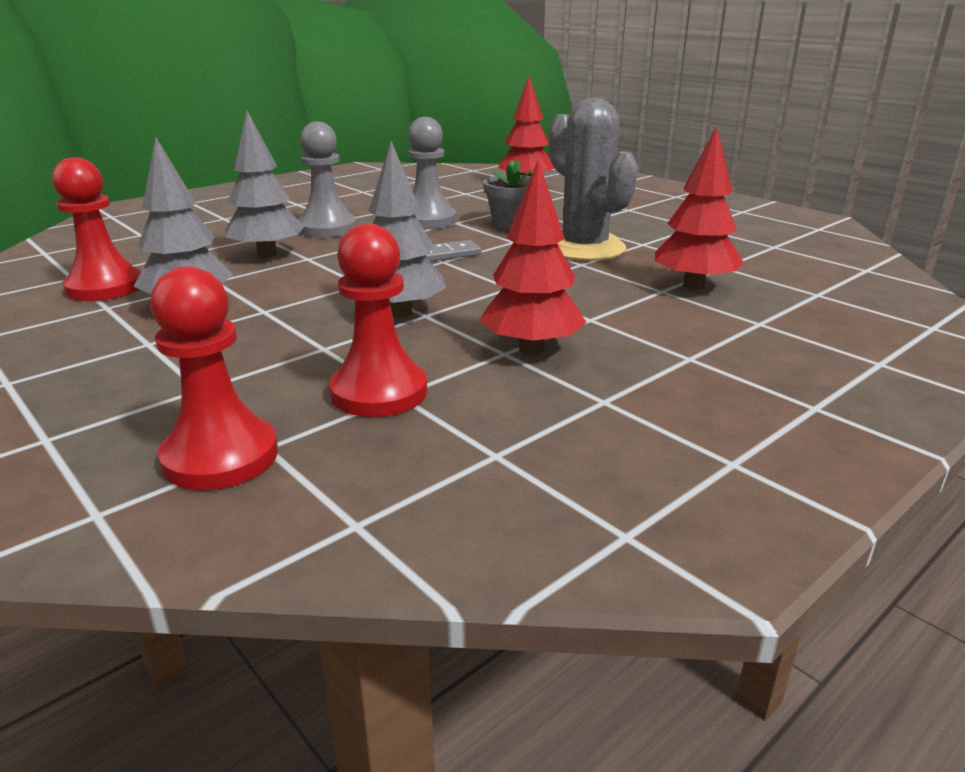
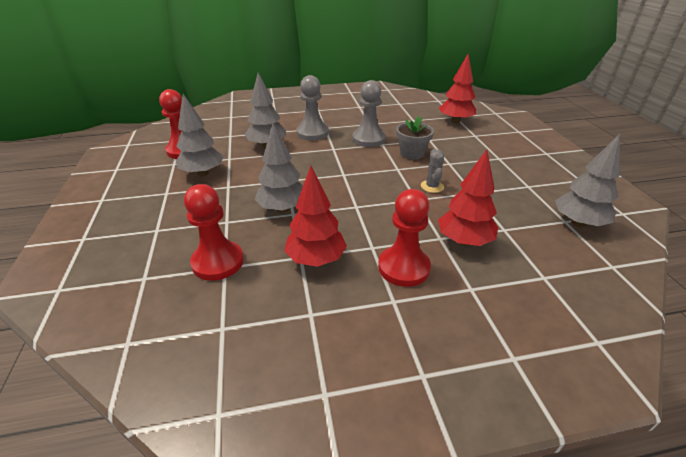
camera: 30 degrees right, 10 degrees up
(220, 456) = (123, 276): red pawn -> red pawn (403, 267)
(448, 254) = (351, 170): grey domino -> none
(584, 248) = (432, 186): grey cactus -> grey cactus, size x0.45
(788, 244) = (578, 223): none -> grey tree

